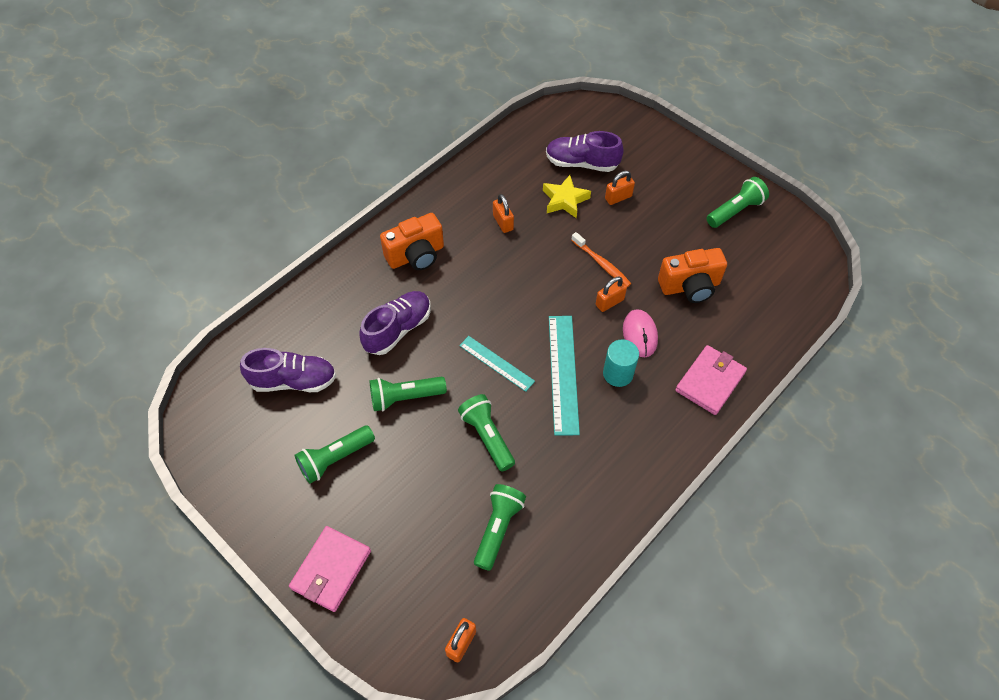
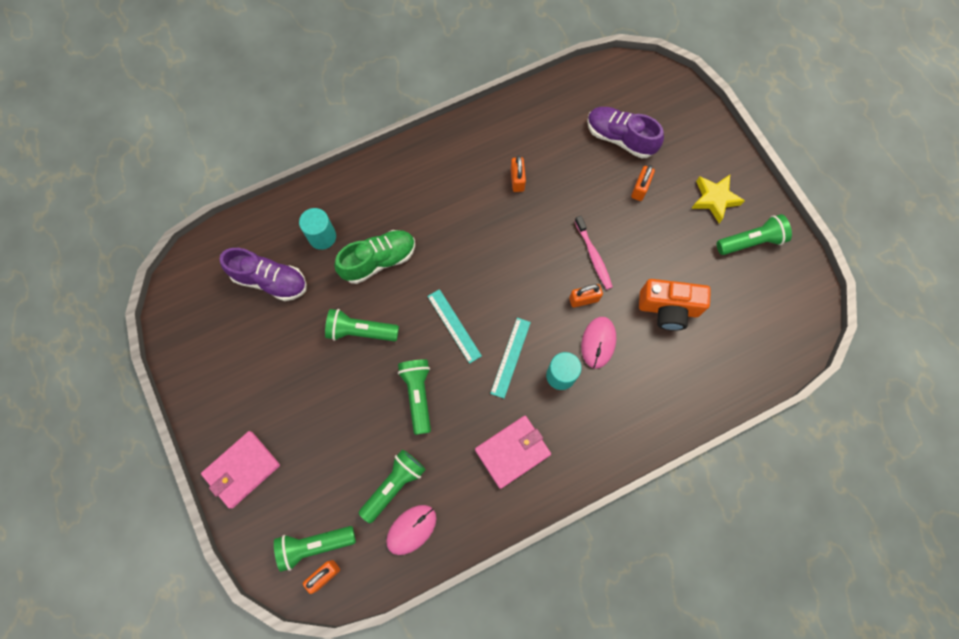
camera: 20 degrees right, 15 degrees up
(332, 325) = (322, 237): none -> turquoise cylinder
(335, 458) = (280, 368): green flashlight -> green flashlight (314, 545)
(398, 329) = (378, 260): purple shoe -> green shoe
(416, 255) = (423, 189): orange camera -> none
(533, 564) = (411, 529): none -> pink mouse
(563, 373) = (510, 357): turquoise ruler -> turquoise ruler, size x0.63
(565, 200) = (586, 174): yellow star -> yellow star (714, 199)
(602, 264) = (593, 256): orange toothbrush -> pink toothbrush
(618, 197) = (640, 188): orange padlock -> orange padlock turned 60 degrees counterclockwise
(710, 381) = (644, 414): pink wallet -> pink wallet (512, 452)

